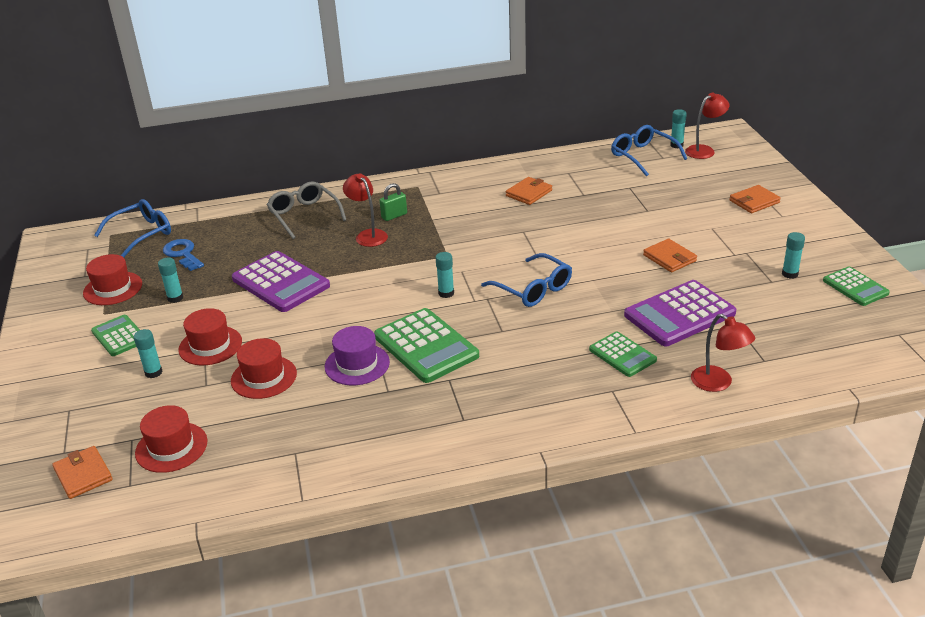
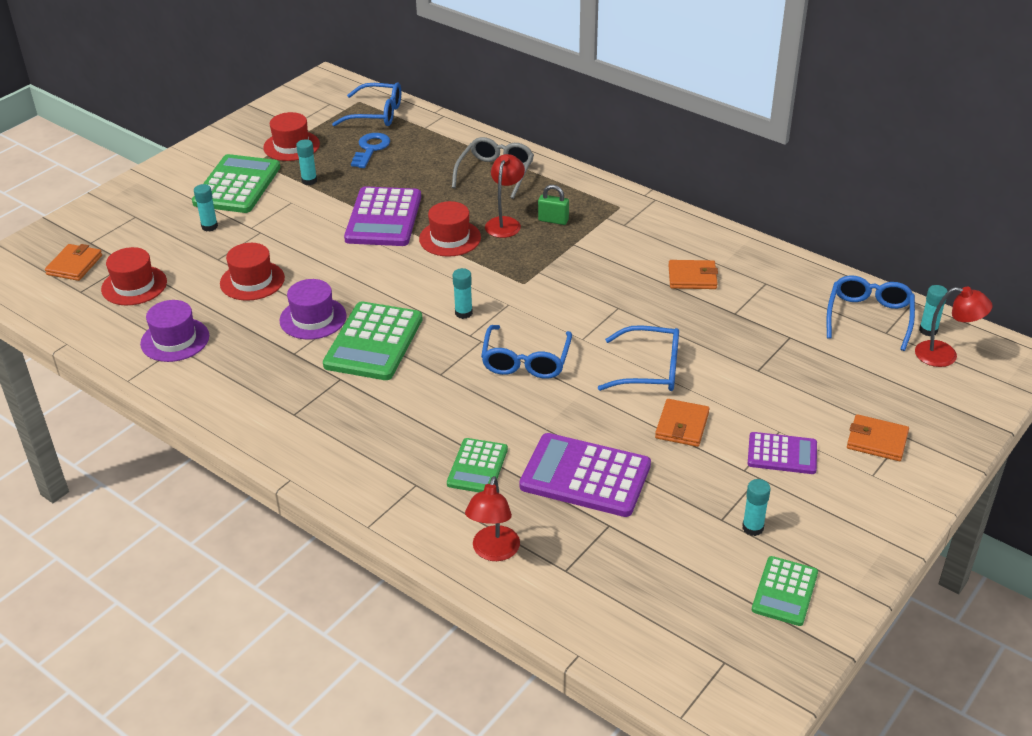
camera: 50 degrees right, 5 degrees up
(119, 336) = (237, 185): green calculator -> green calculator, size x1.70
(210, 345) = (266, 233): red hat -> red hat (450, 238)
(283, 450) = (175, 340): none -> purple hat
(602, 246) = (650, 370): none -> blue glasses
(733, 236) = (782, 454): none -> purple calculator

